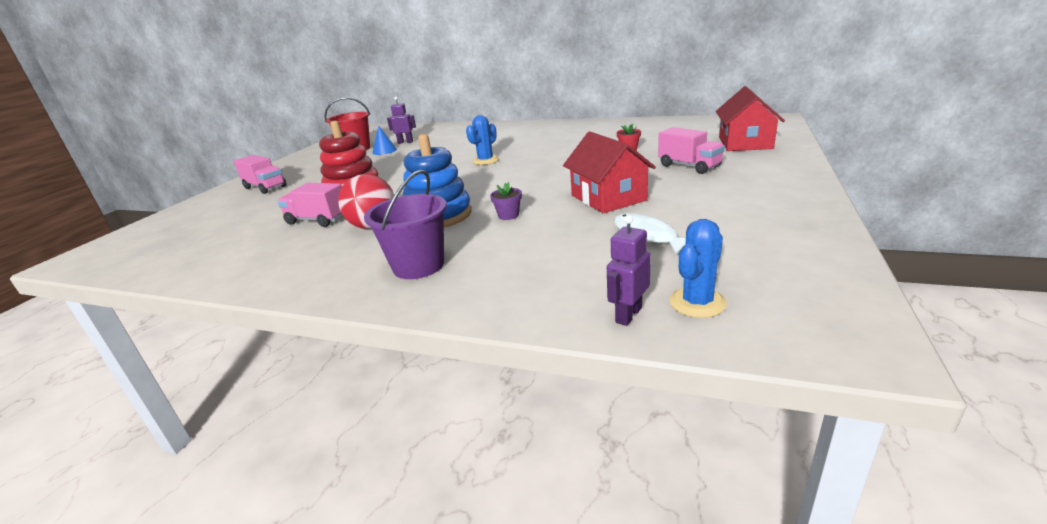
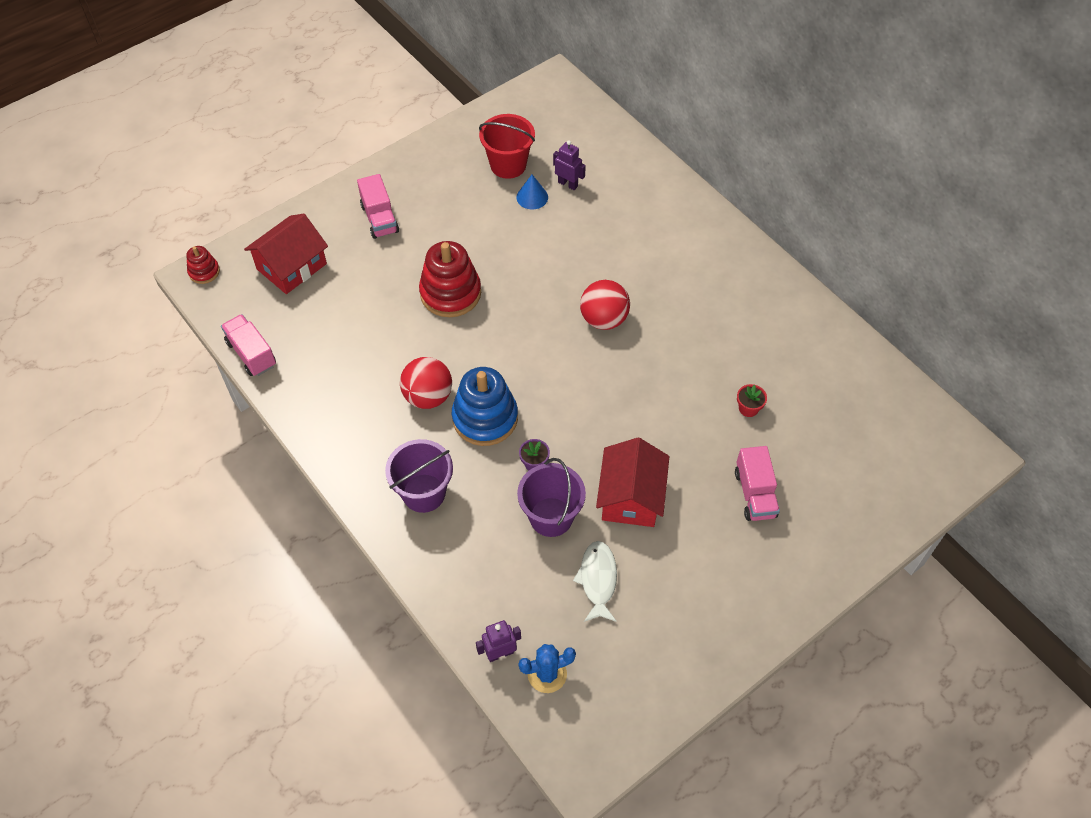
camera: 30 degrees right, 30 degrees up
(80, 256) = (204, 272): none -> red stacking toy
(317, 220) = (393, 345): pink truck -> pink truck (251, 354)
(485, 161) = (604, 319): blue cactus -> red ball
(558, 228) = (551, 517): none -> purple bucket
(745, 143) = (862, 488): red house -> red house (292, 266)

